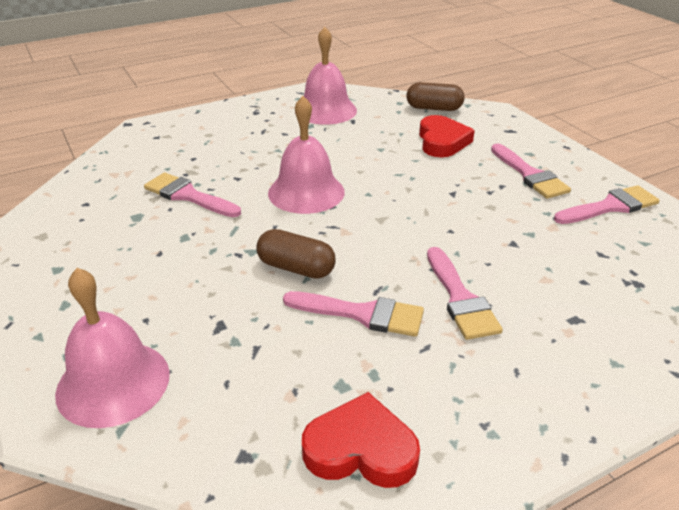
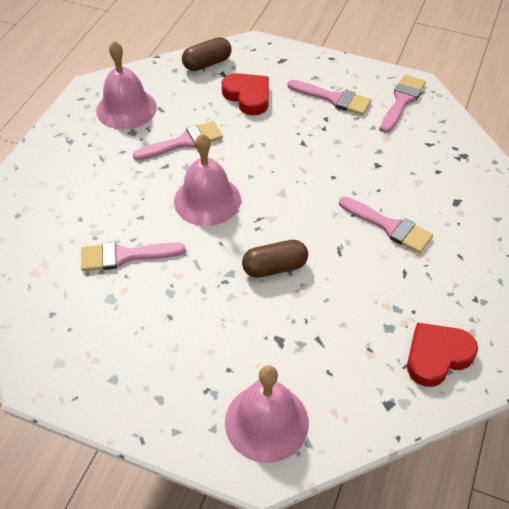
camera: 40 degrees left, 15 degrees up
(362, 314) = (350, 274): pink brush -> pink brush (184, 142)

